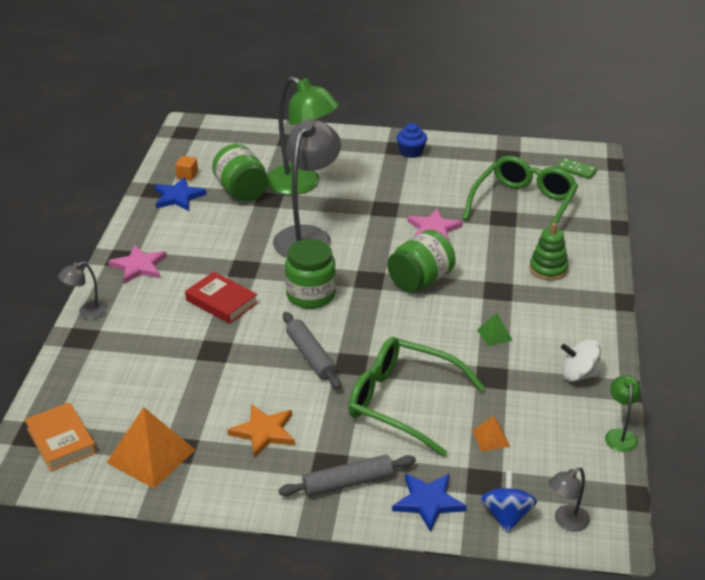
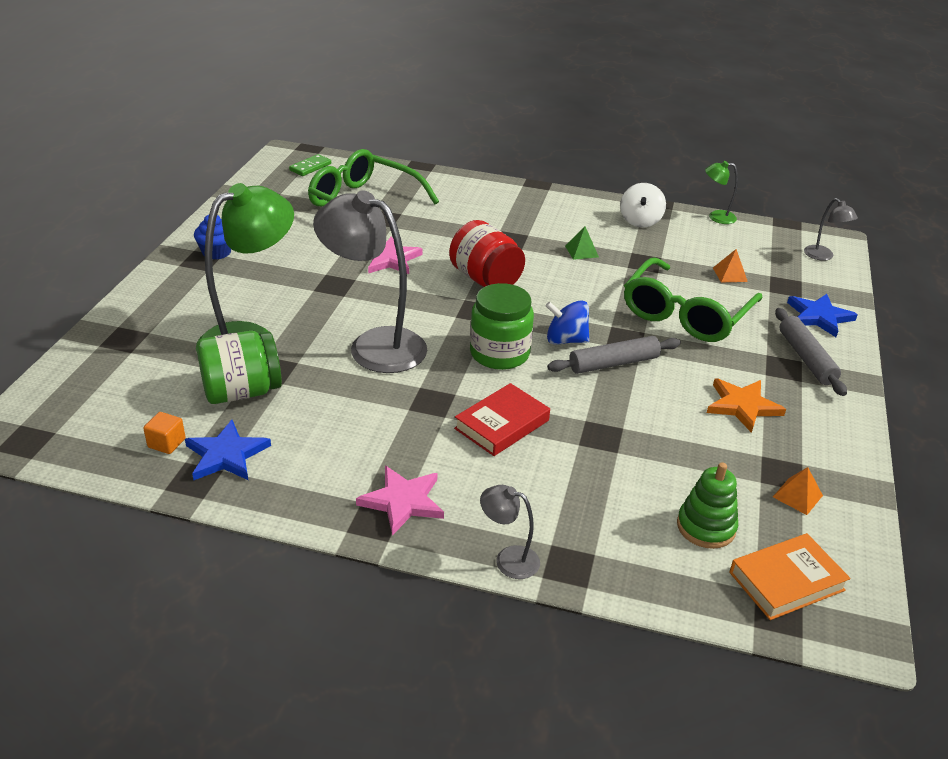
camera: 85 degrees left, 0 degrees up
(87, 312) = (508, 559): grey lamp -> grey lamp turned 135 degrees clockwise
(150, 456) = (797, 496): orange pyramid -> orange pyramid, size x0.48
(420, 281) = (485, 279): green jar -> red jar
(506, 515) = (824, 281): blue spinning top -> blue spinning top (565, 340)
(548, 269) = (480, 209): green stacking toy -> green stacking toy (706, 527)

